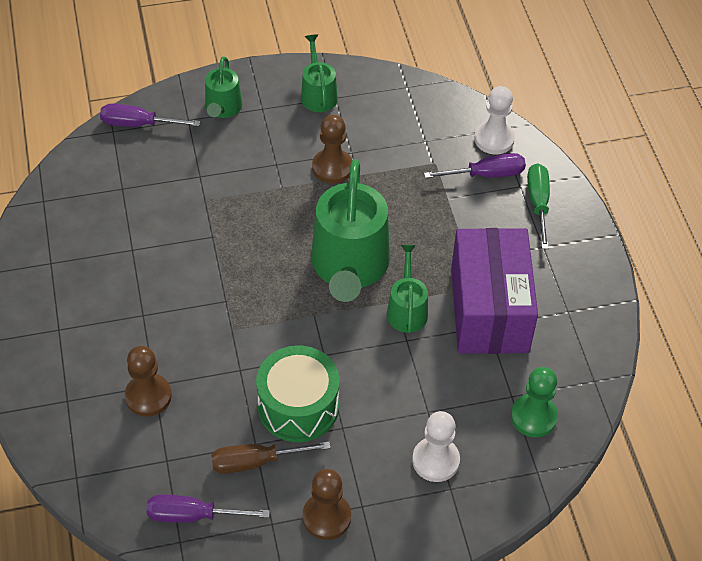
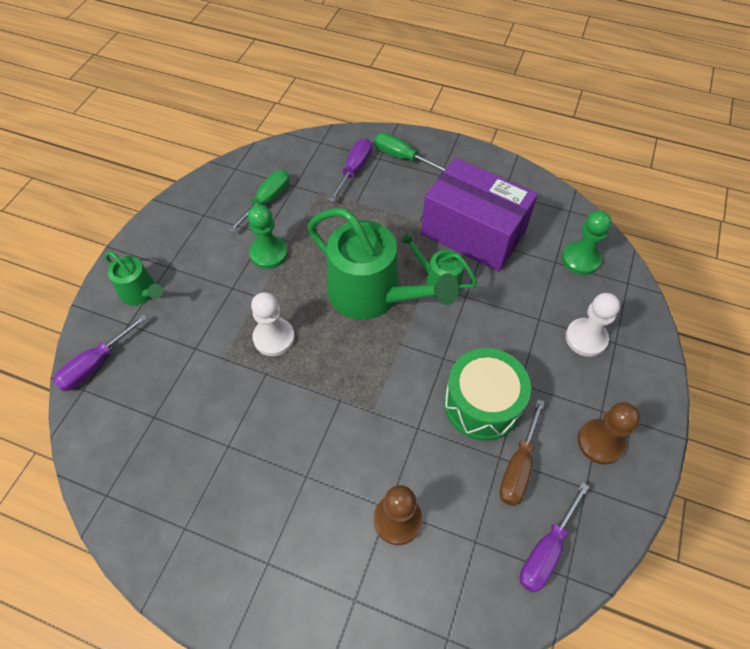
camera: 55 degrees left, 5 degrees up
(318, 94) = (190, 223): green watering can -> none
(332, 167) = (269, 253): brown pawn -> green pawn
(389, 132) = (267, 201): none -> green screwdriver
(494, 139) = (327, 149): white pawn -> white pawn (274, 338)

